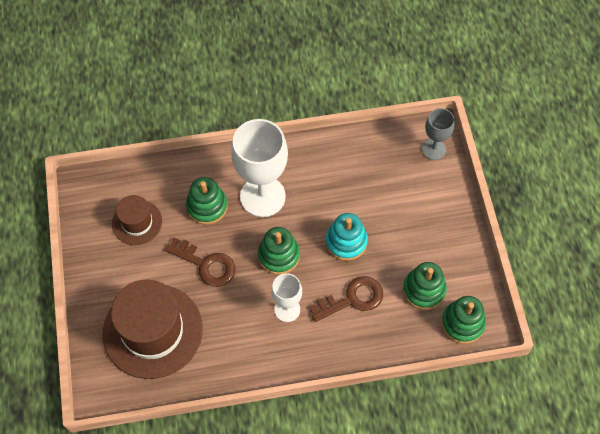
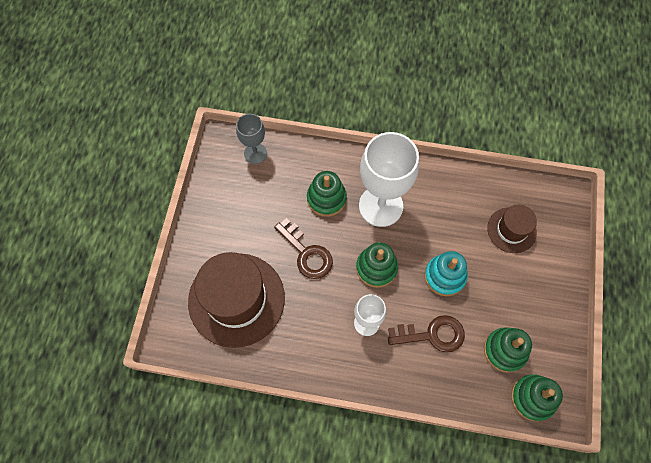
camera: 20 degrees right, 5 degrees up
(137, 222) = (258, 192): brown hat -> brown hat (511, 230)
(433, 149) = (559, 214): grey goblet -> grey goblet (255, 153)

